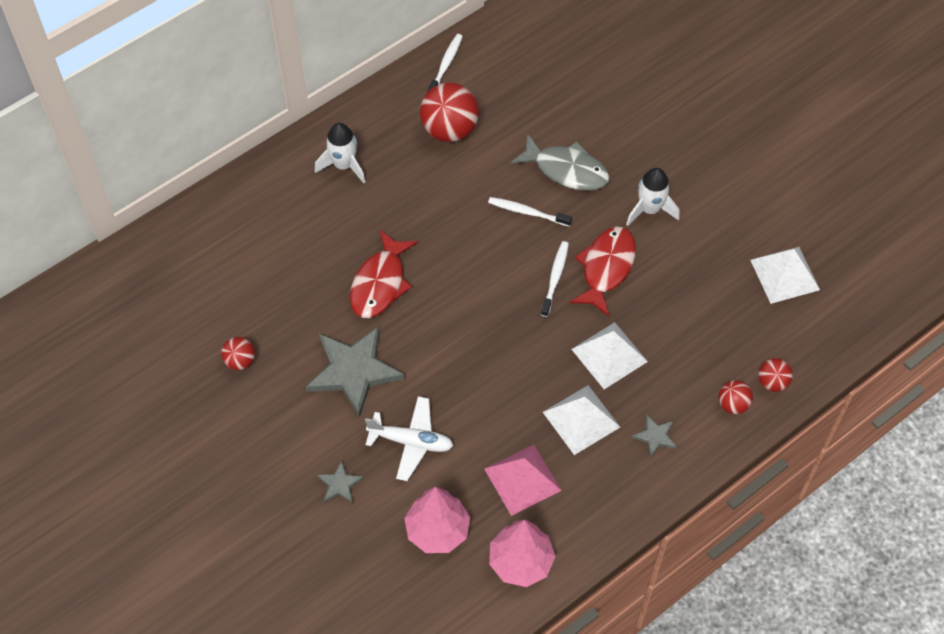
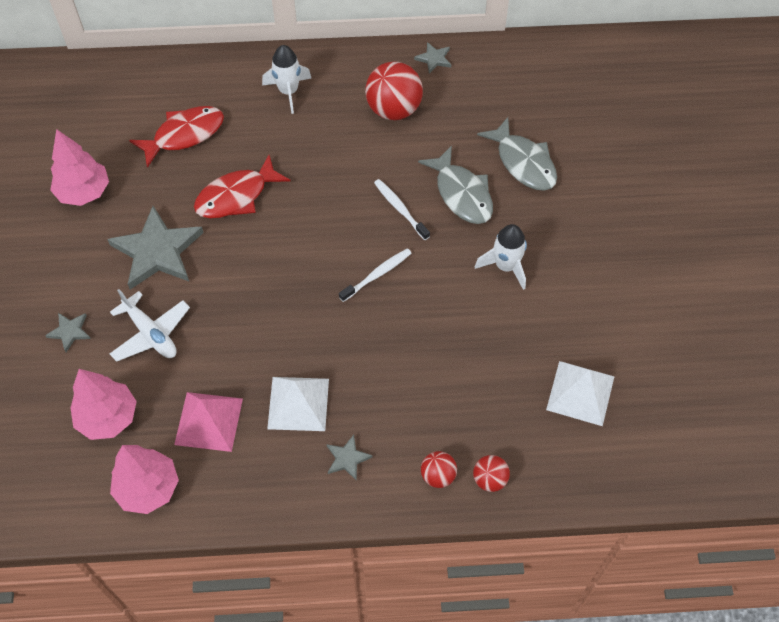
camera: 35 degrees right, 0 degrees up
(240, 361) = (84, 192): red ball -> pink tree
(445, 65) = (434, 59): white toothbrush -> grey star
(594, 114) = (523, 163): none -> grey fish
(606, 268) = (426, 292): red fish -> red fish (184, 135)
(609, 355) = (367, 365): white pyramid -> none

